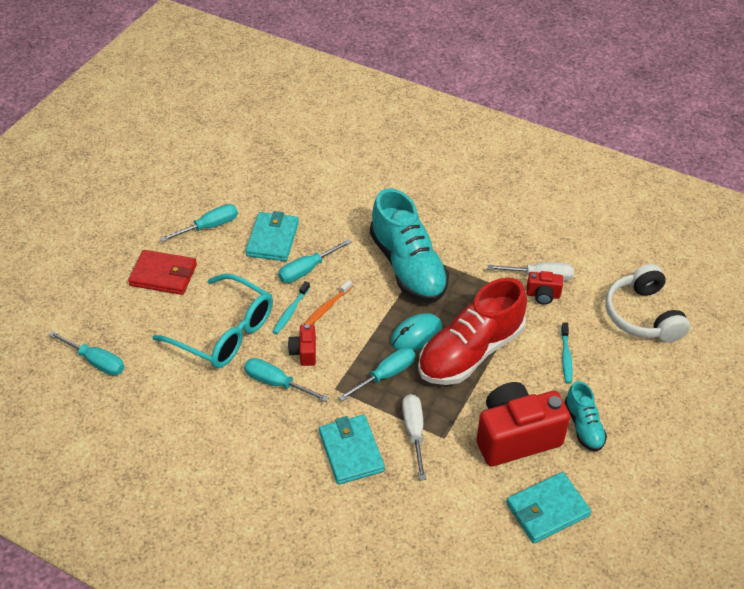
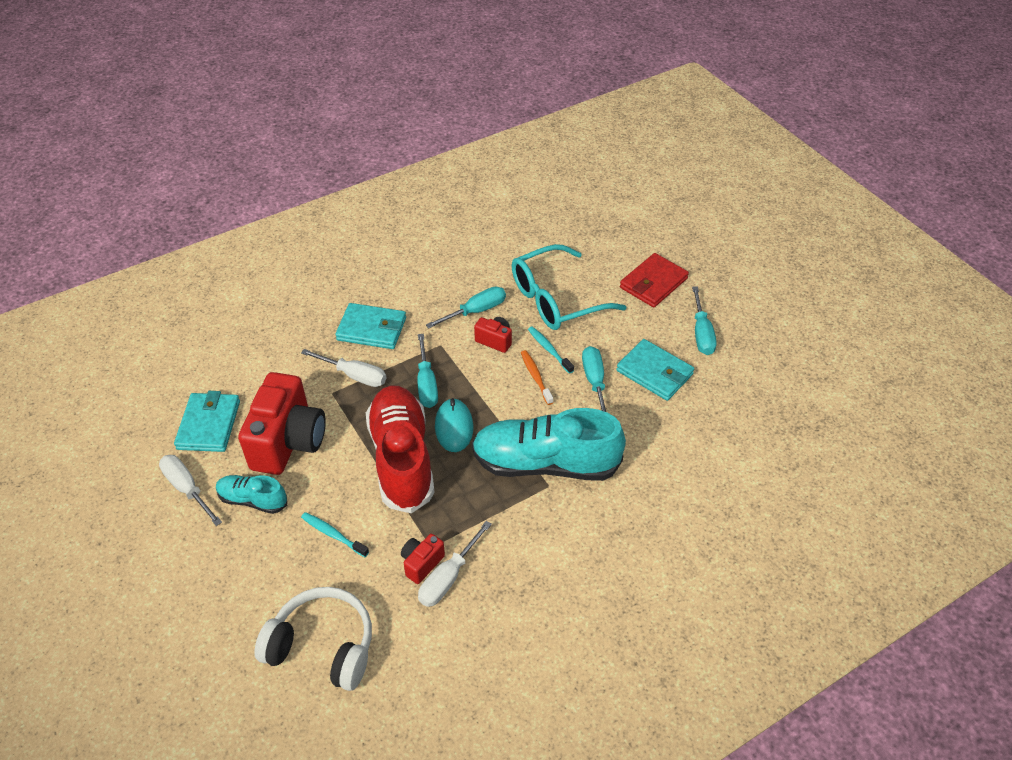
camera: 120 degrees right, 0 degrees up
(97, 362) = (578, 219): turquoise screwdriver -> none
(613, 480) = (187, 488): none -> white screwdriver

